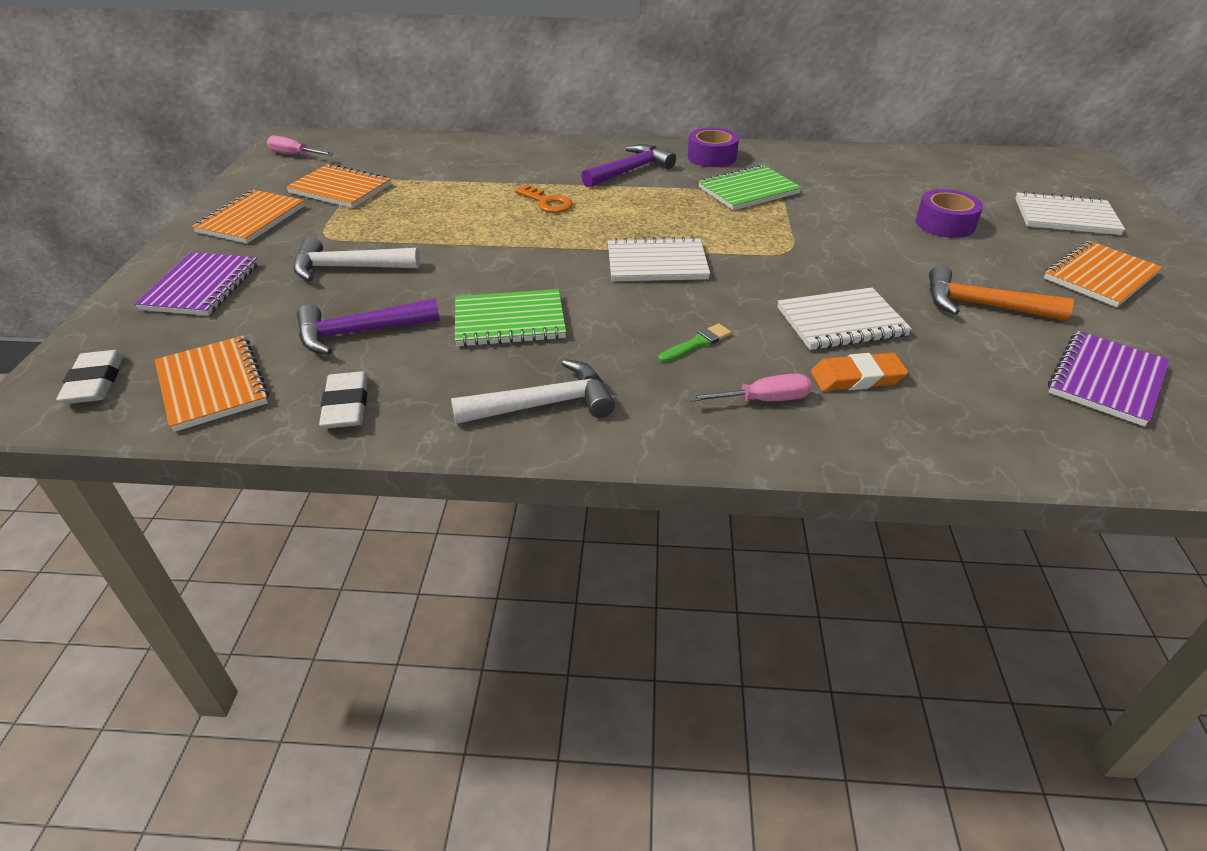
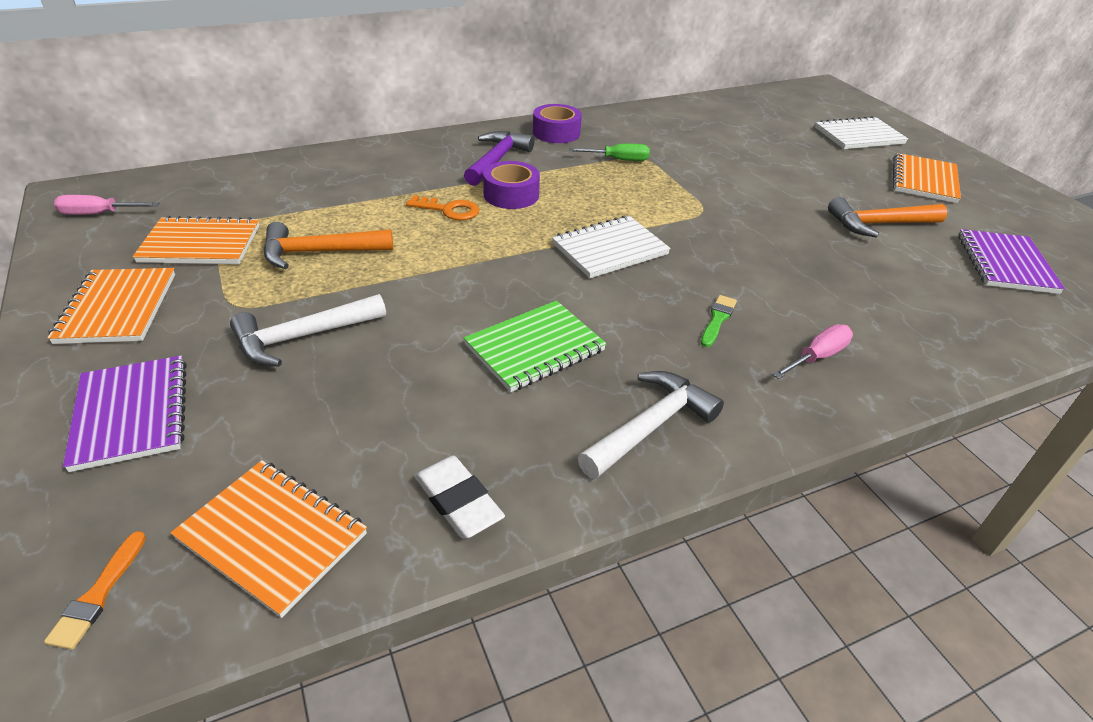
camera: 30 degrees left, 0 degrees up
(95, 382) = (98, 594): white eraser -> orange brush
(359, 332) = (390, 410): purple hammer -> none
(415, 213) = (319, 252): none -> orange hammer
(748, 191) = (618, 160): green notebook -> green screwdriver
(841, 322) = (802, 266): white notebook -> none
(856, 377) = (860, 313): orange eraser -> none
(945, 224) = (789, 159): purple tape -> purple tape (511, 195)

